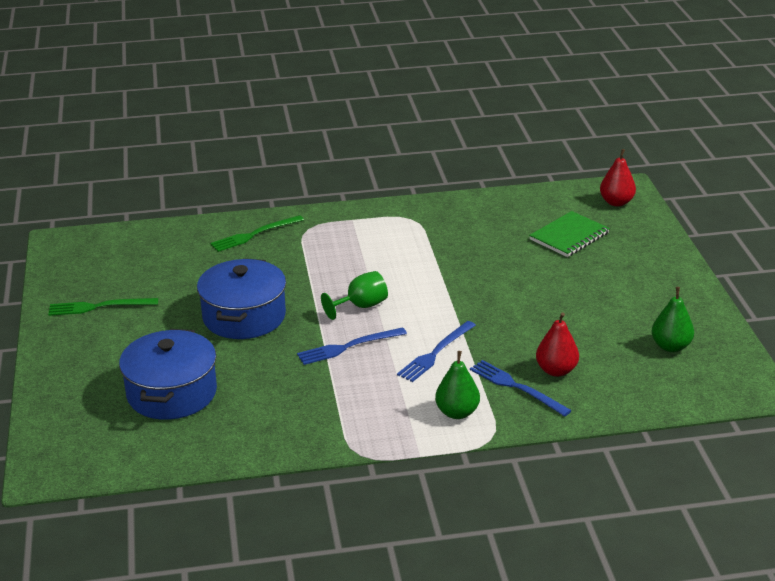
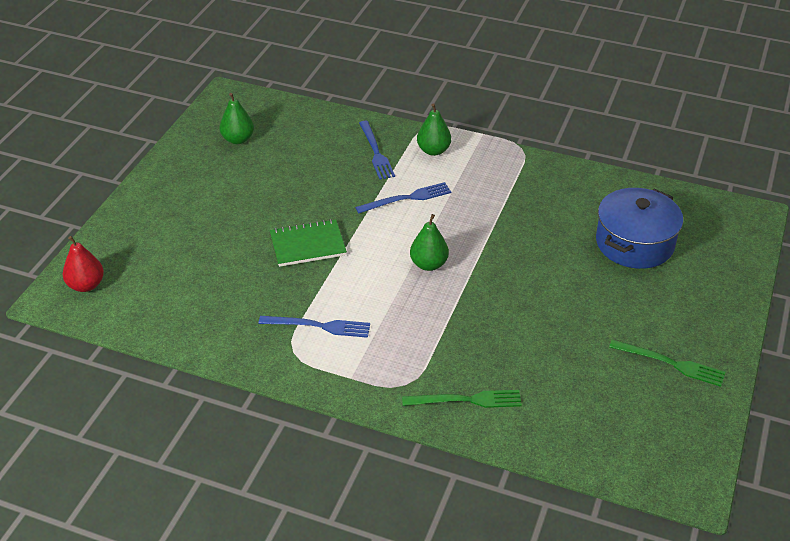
camera: 150 degrees left, 10 degrees up
(244, 316) = (537, 295): blue pot -> none
(348, 347) = (469, 230): blue fork -> blue fork (319, 326)
(361, 306) = (429, 264): green goblet -> green pear
(556, 370) = (336, 153): red pear -> none
(569, 236) = (179, 264): green notebook -> green notebook (308, 245)

